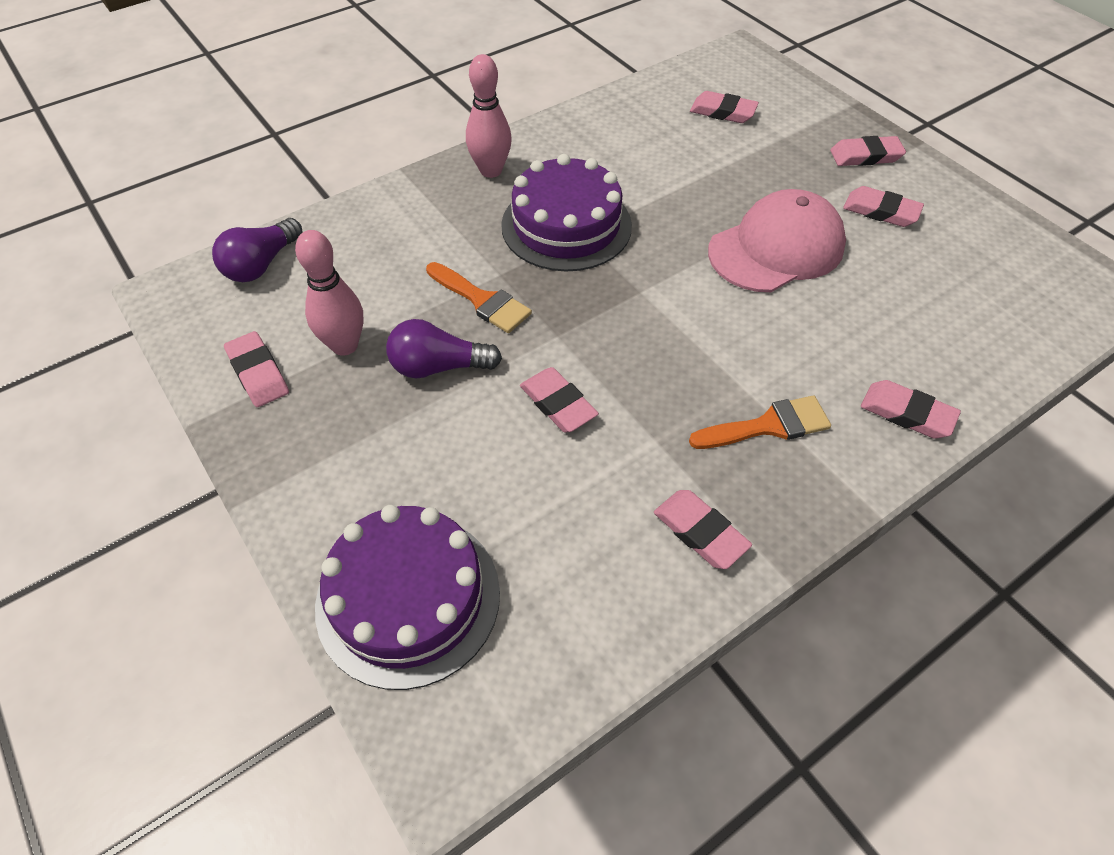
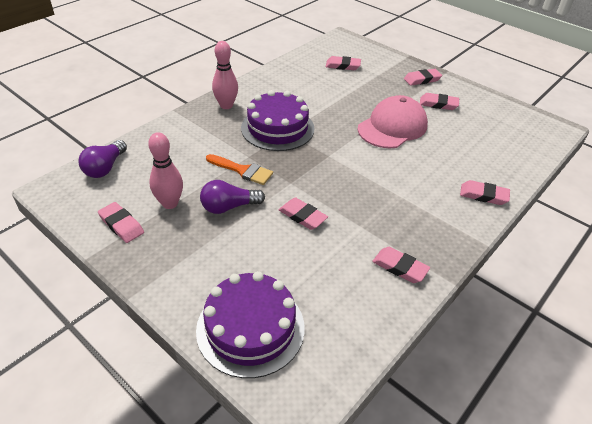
camera: 15 degrees left, 10 degrees down
(768, 425) = (417, 211): orange brush -> none

